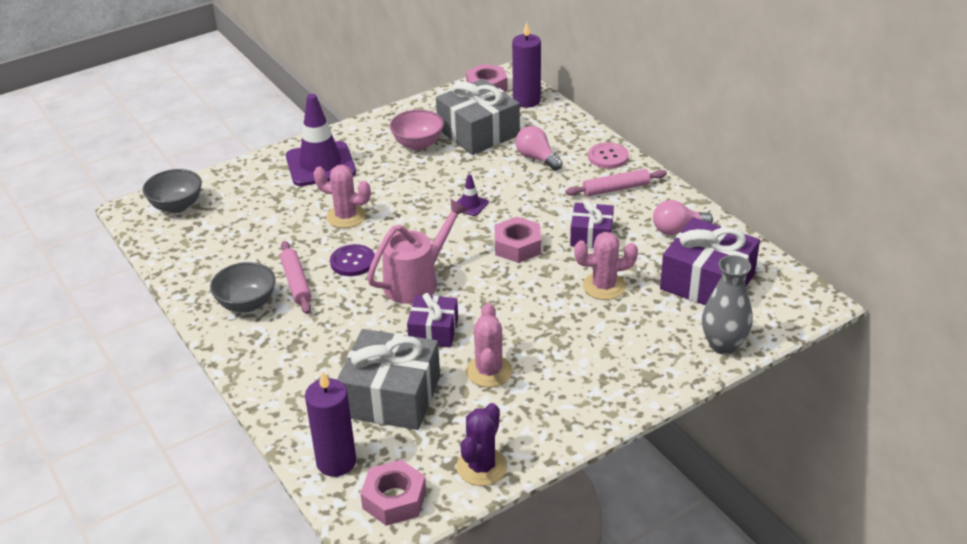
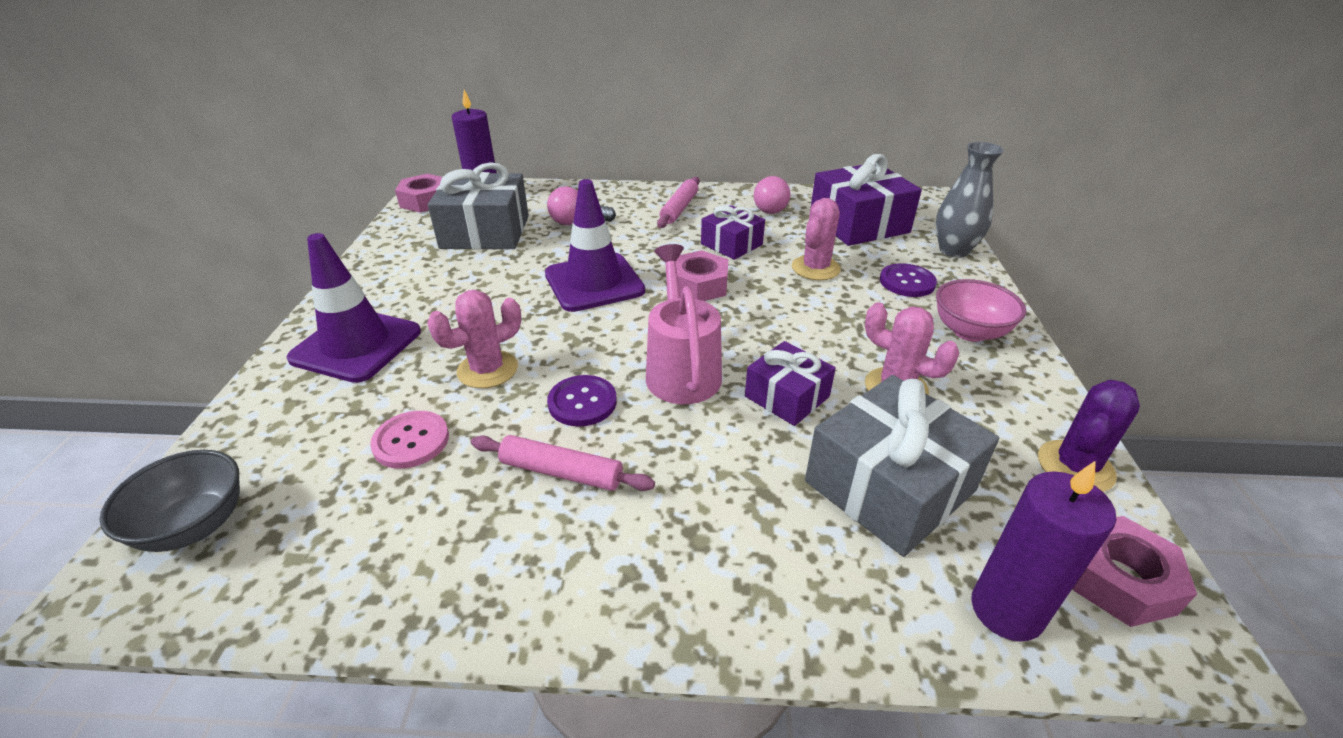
camera: 55 degrees left, 0 degrees up
(247, 304) = (546, 549): grey bowl -> none
(418, 144) = (442, 269): pink bowl -> pink bowl (969, 332)
(470, 205) = (594, 282): purple traffic cone -> purple traffic cone, size x2.29
(482, 467) = (1075, 467): purple cactus -> purple cactus turned 75 degrees clockwise
(608, 157) = (629, 194): pink button -> pink button (411, 441)
(637, 336) = (907, 282): none -> purple button

